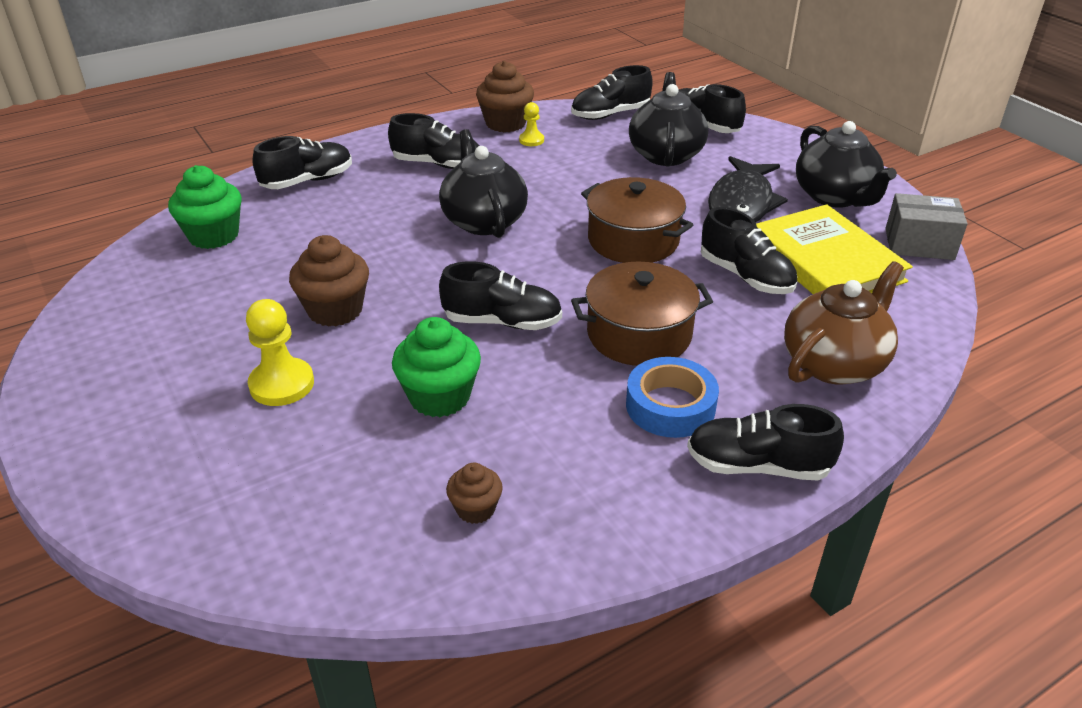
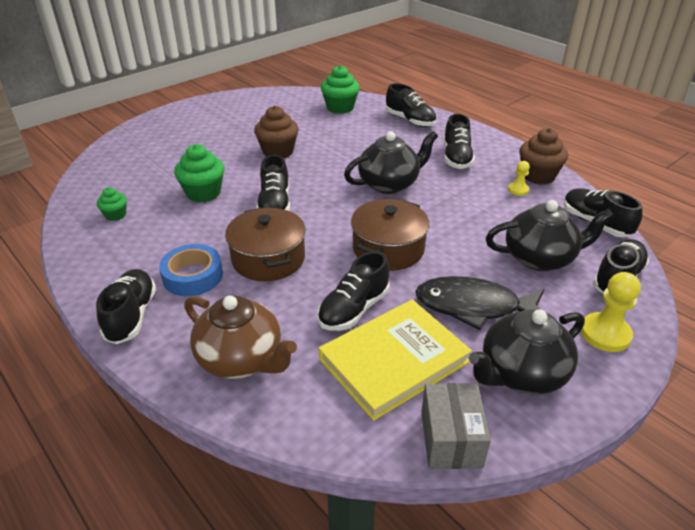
camera: 80 degrees right, 0 degrees up
(282, 384) = (214, 149): yellow pawn -> yellow pawn (605, 334)
(475, 509) = (115, 215): brown cupcake -> green cupcake

